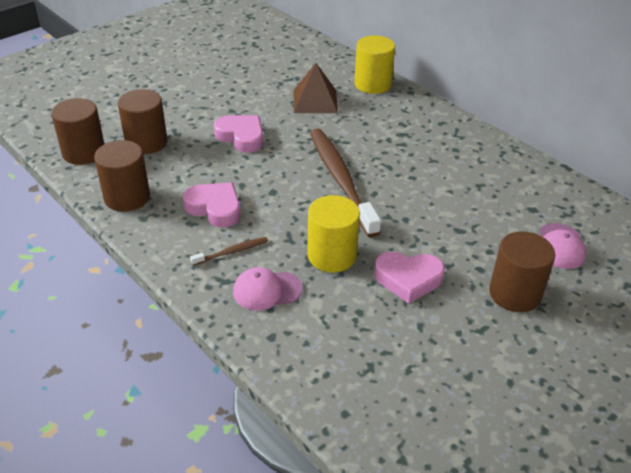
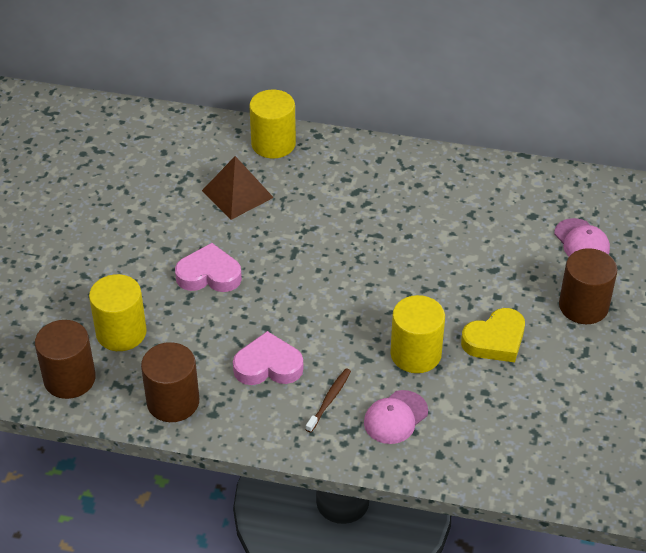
camera: 35 degrees left, 5 degrees up
(146, 142) = (121, 332): brown cylinder -> yellow cylinder
(340, 179) = (349, 272): brown toothbrush -> none
(408, 279) = (495, 340): pink heart -> yellow heart

